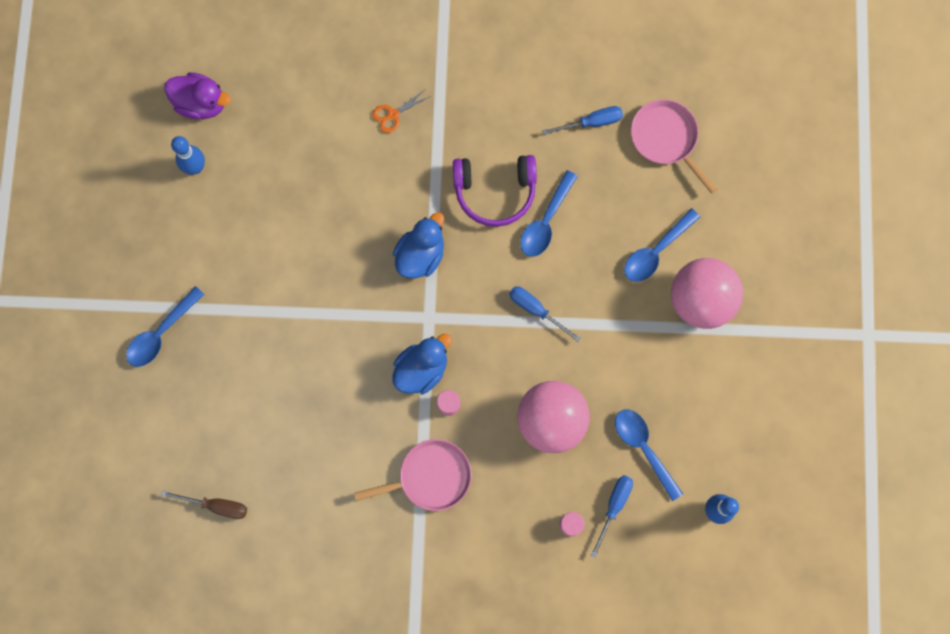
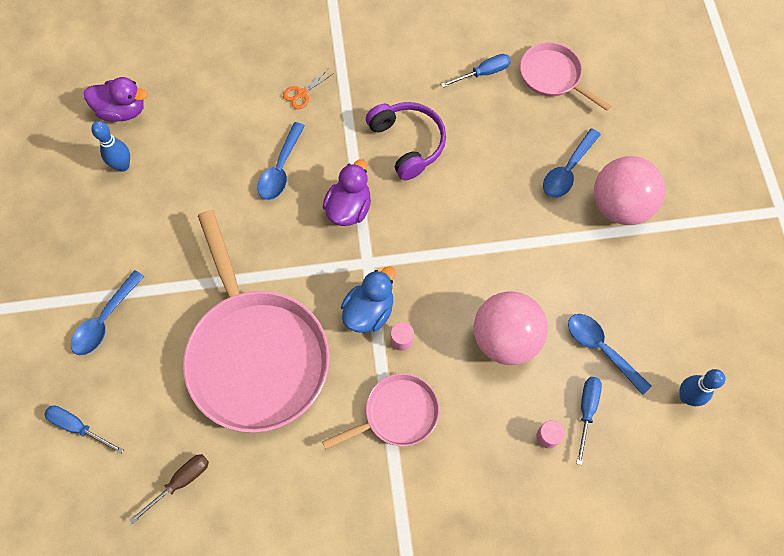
camera: 10 degrees left, 10 degrees down
(216, 505) = (180, 482): brown screwdriver -> brown screwdriver turned 45 degrees counterclockwise
(304, 394) = (256, 354): none -> pink pan
(420, 255) = (349, 208): blue duck -> purple duck
(495, 192) = (408, 143): purple headphones -> purple headphones turned 105 degrees counterclockwise
(536, 310) = (468, 239): blue screwdriver -> blue screwdriver (78, 427)
(546, 221) = (460, 161): blue spoon -> blue spoon (281, 169)

